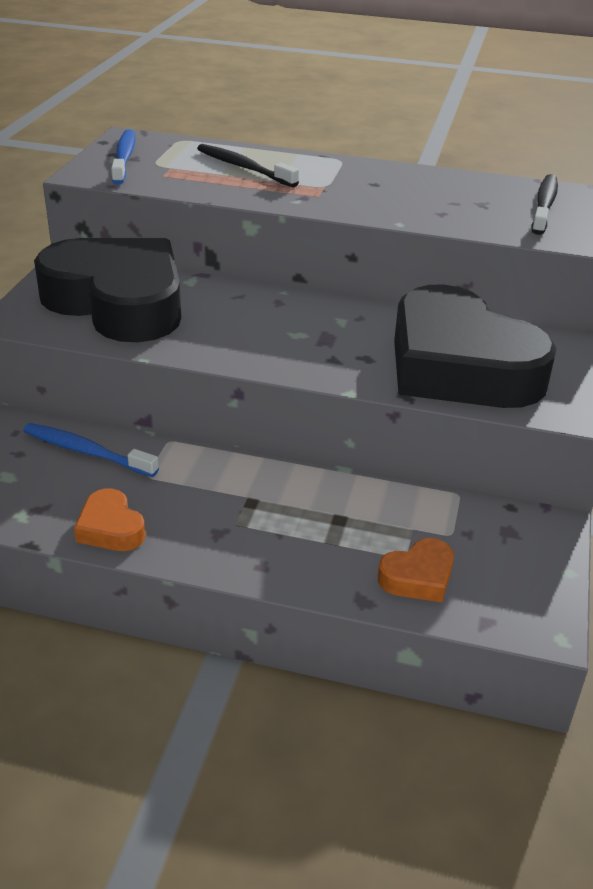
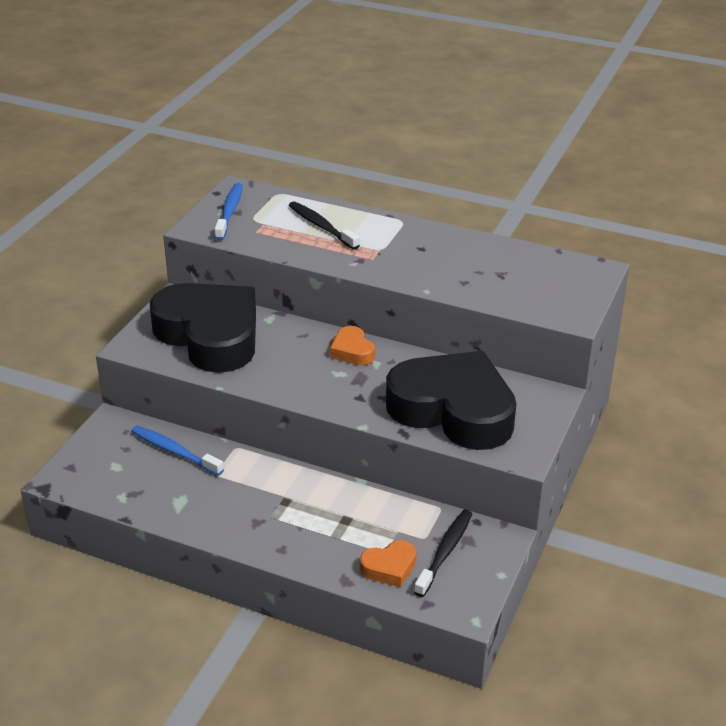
camera: 10 degrees right, 0 degrees up
(110, 528) = (182, 512): orange heart -> orange heart (352, 351)
(459, 366) = (453, 410): black heart -> black heart turned 150 degrees clockwise
(544, 205) = (551, 278): black toothbrush -> black toothbrush (445, 552)

